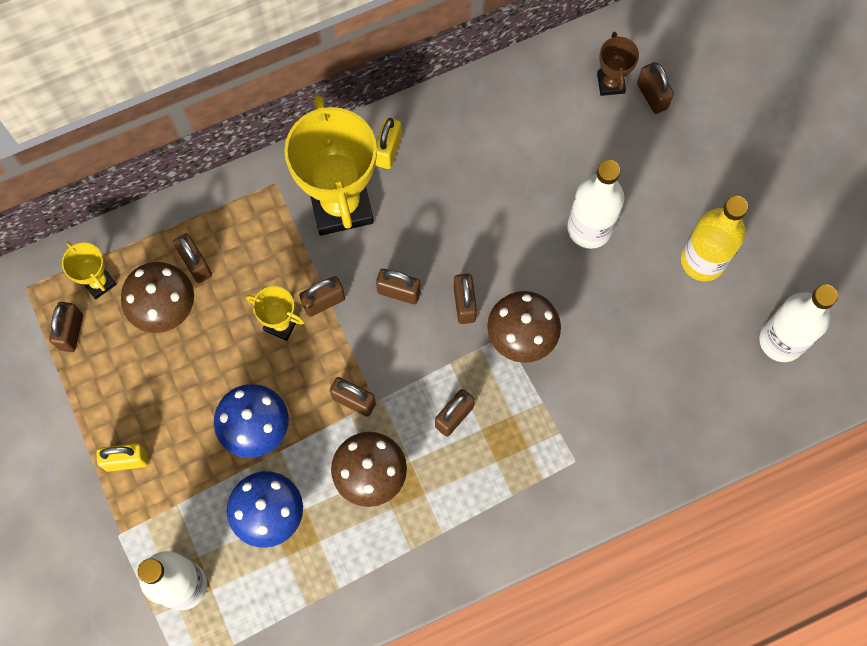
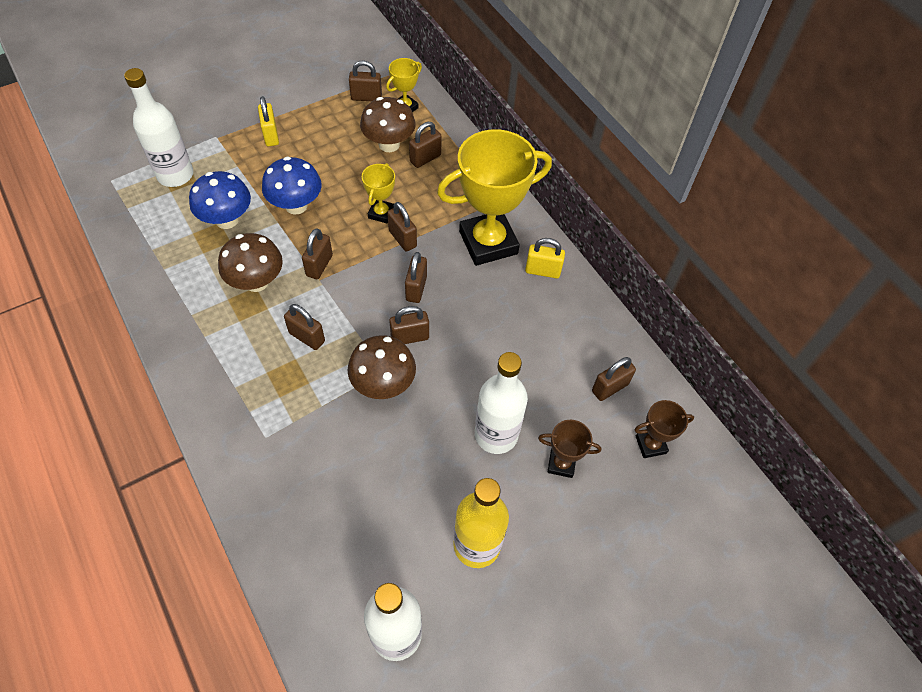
camera: 80 degrees right, 15 degrees down
(625, 170) = (561, 464): none -> brown trophy
(652, 96) = (647, 484): brown padlock -> brown padlock (609, 388)

